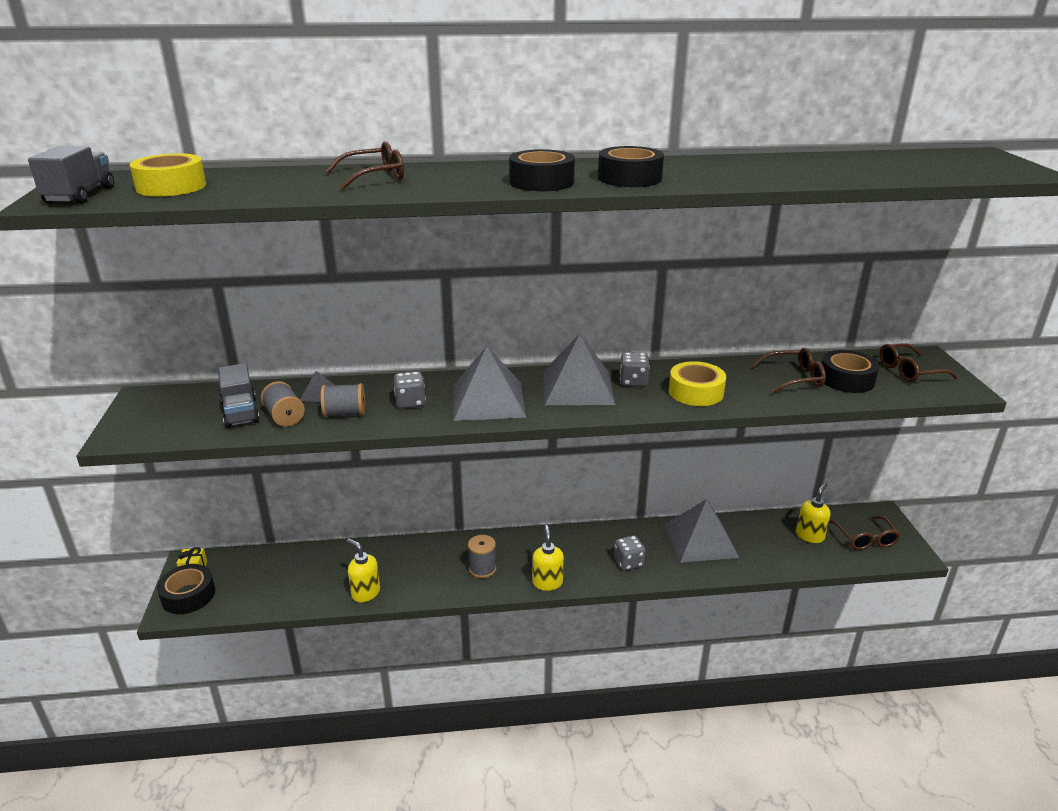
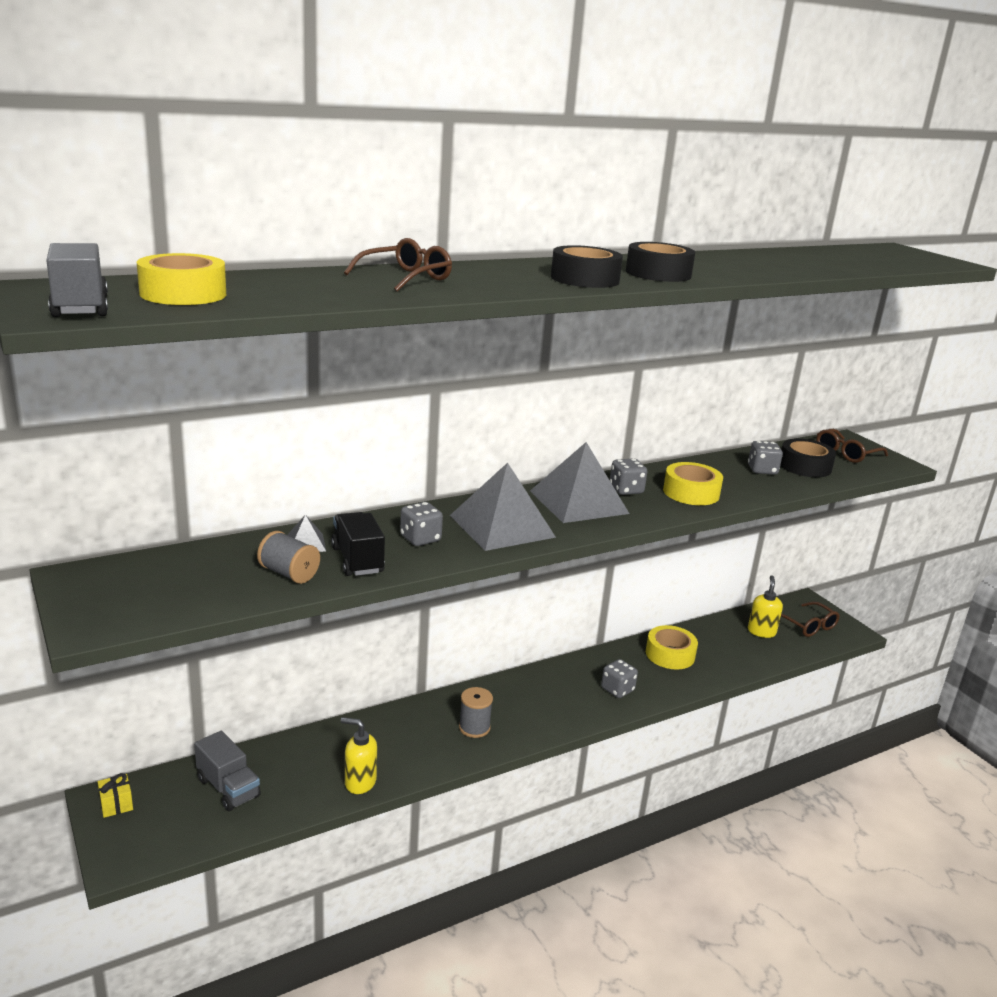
camera: 25 degrees left, 5 degrees down
(188, 595) = (131, 837): black tape -> none
(241, 413) = (228, 576): grey truck -> grey truck (228, 788)
(345, 413) = (357, 560): grey spool -> black truck
(547, 582) = (551, 727): yellow soap dispenser -> none
(700, 540) = (670, 654): grey pyramid -> yellow tape
(794, 378) = (762, 470): brown glasses -> grey dice

